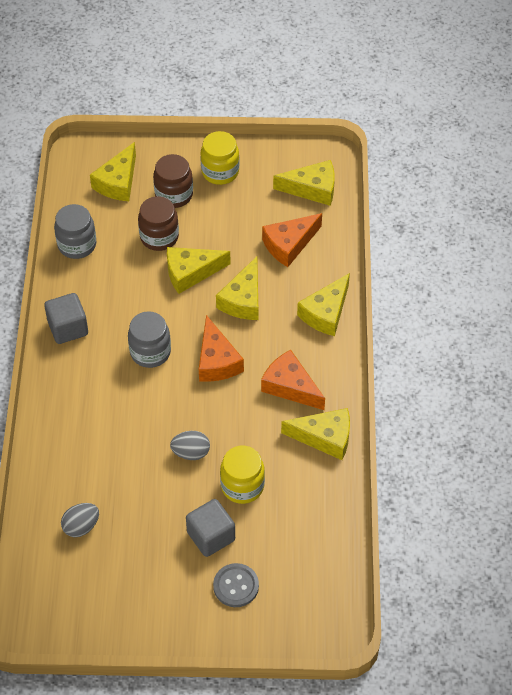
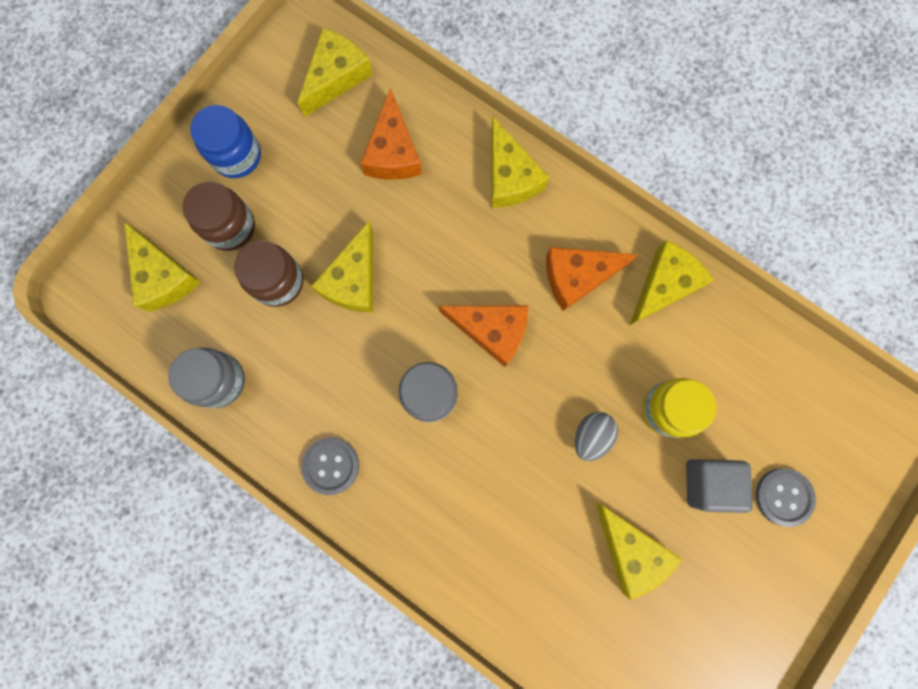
camera: 55 degrees left, 25 degrees up
(68, 328) = (331, 466): grey cube -> grey button
(81, 526) = (607, 617): grey egg -> none
(220, 172) = (236, 156): yellow jar -> blue jar
(243, 299) = (431, 249): yellow cheese -> yellow cheese (630, 551)

